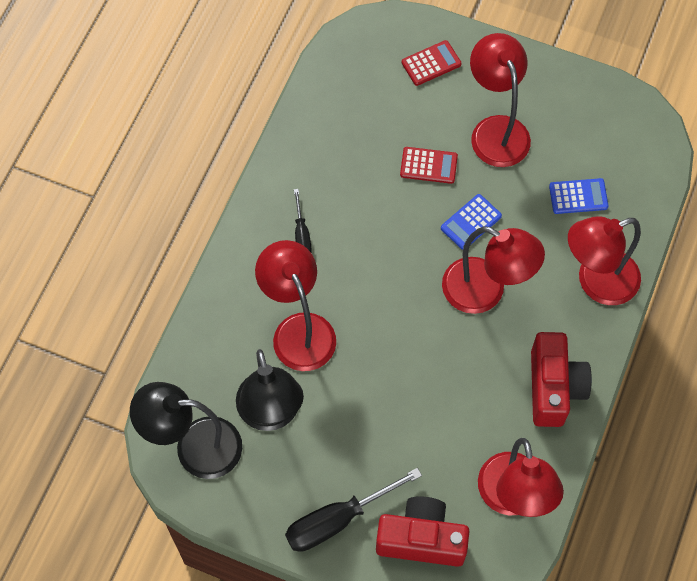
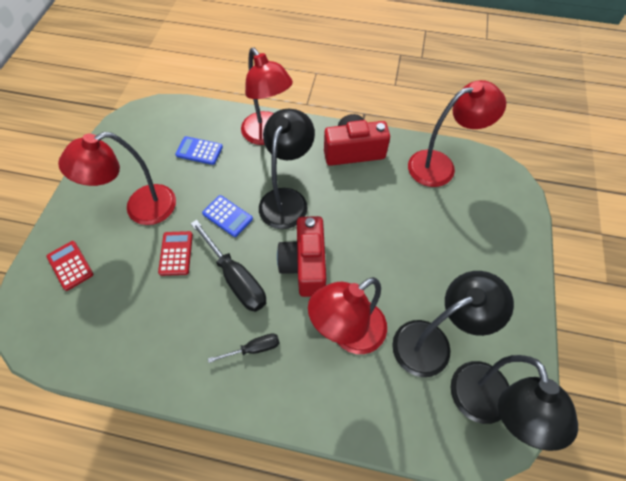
camera: 100 degrees left, 5 degrees down
(337, 520) = (501, 274): black screwdriver -> black screwdriver (236, 278)
(421, 539) = (491, 216): red camera -> red camera (305, 265)
(485, 292) = (287, 199): red lamp -> black lamp
(578, 196) = (199, 151): blue calculator -> blue calculator turned 60 degrees counterclockwise

